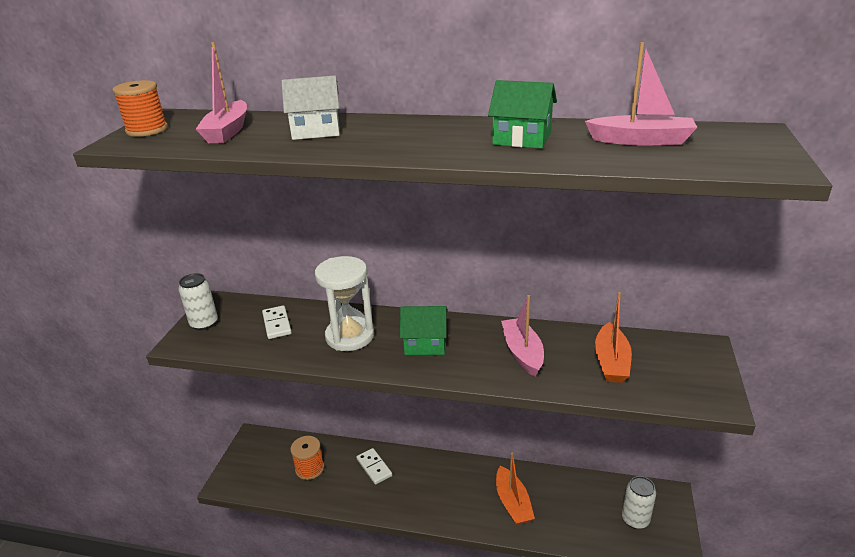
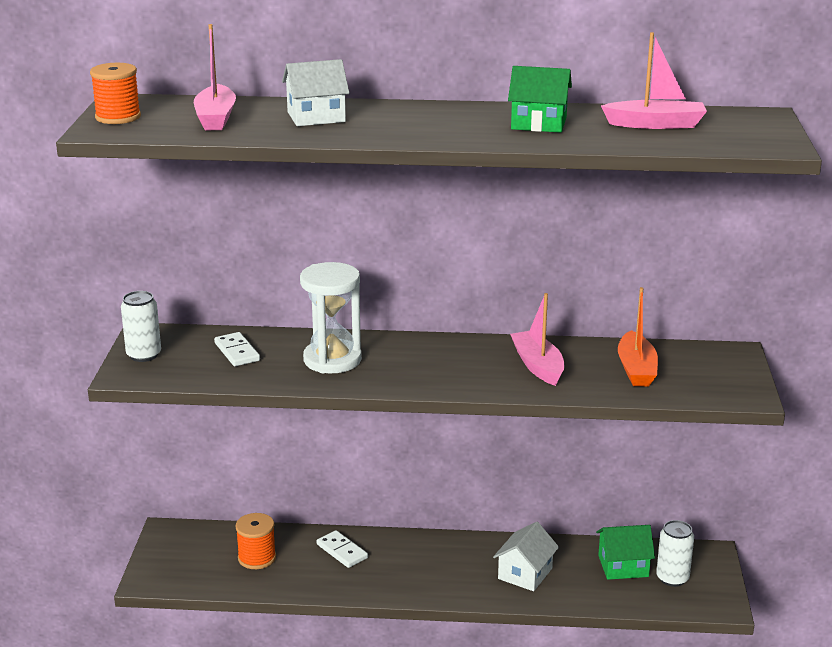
camera: 10 degrees left, 5 degrees down
(425, 343) = (424, 362): green house -> green house (623, 566)
(513, 503) = (525, 573): orange boat -> white house

